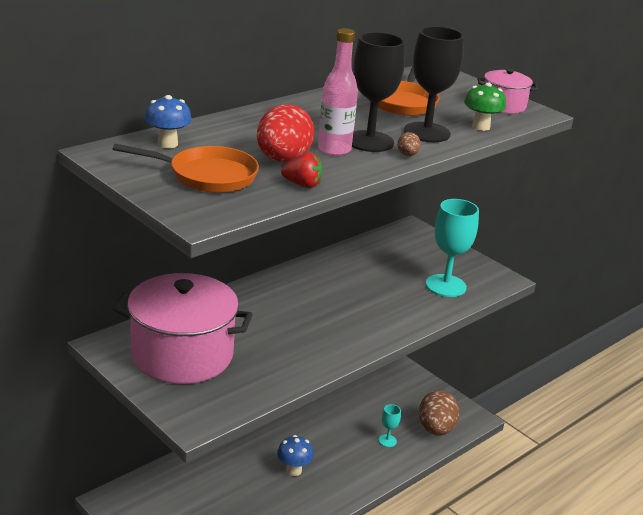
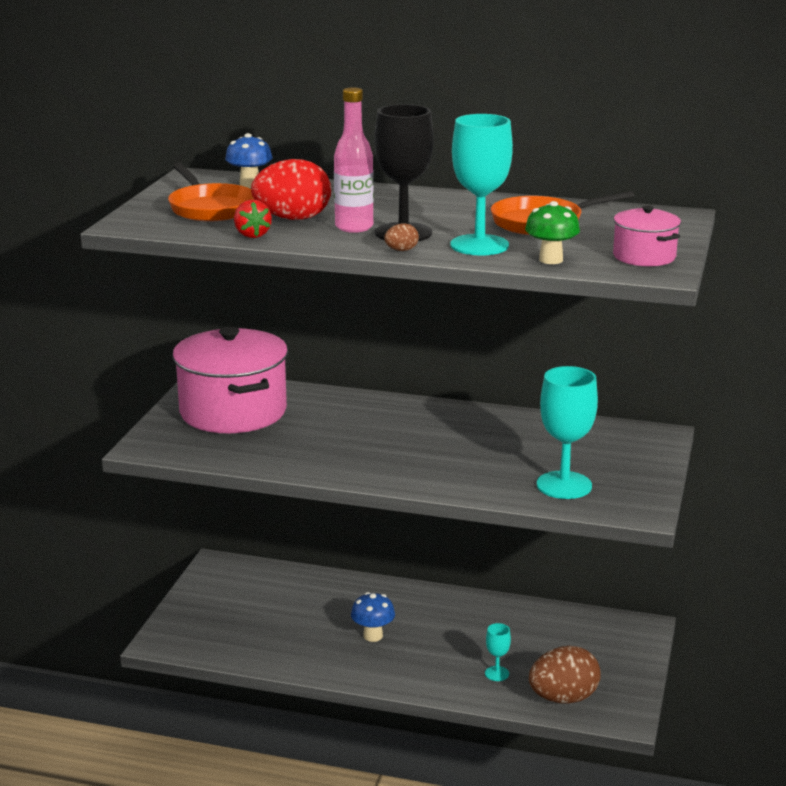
camera: 60 degrees right, 5 degrees down
(426, 132) = (479, 245): black goblet -> turquoise goblet

